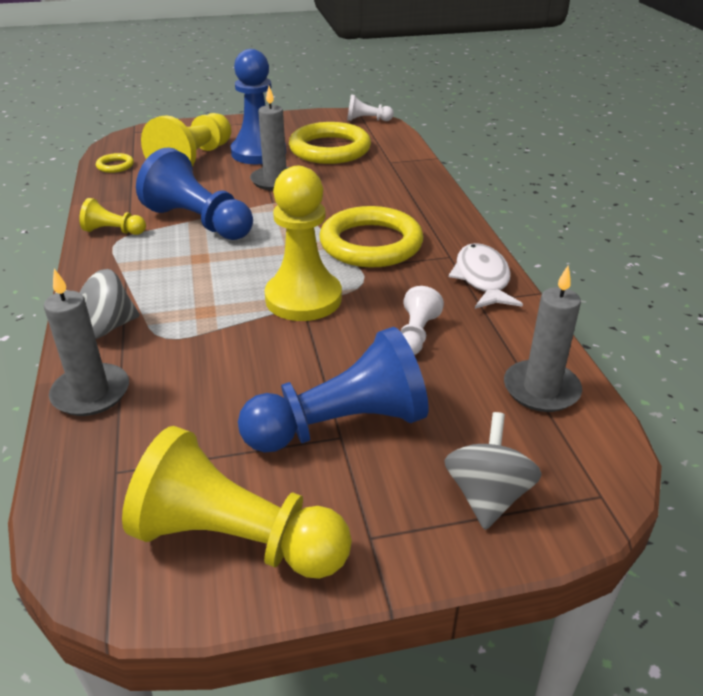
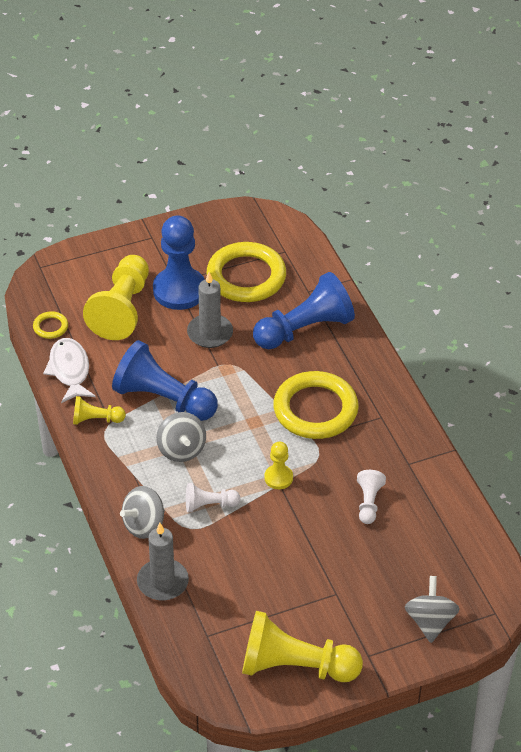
camera: 10 degrees left, 10 degrees up
(195, 263) = (181, 450): none -> grey spinning top
(303, 298) = (278, 478): yellow pawn -> yellow pawn, size x0.49
(340, 425) = (334, 585): blue pawn -> blue pawn (304, 329)
(367, 120) = (270, 220): white pawn -> white pawn (209, 505)
(482, 279) = (409, 440): white fish -> white fish (69, 370)
(541, 389) = (458, 540): grey candle -> none

